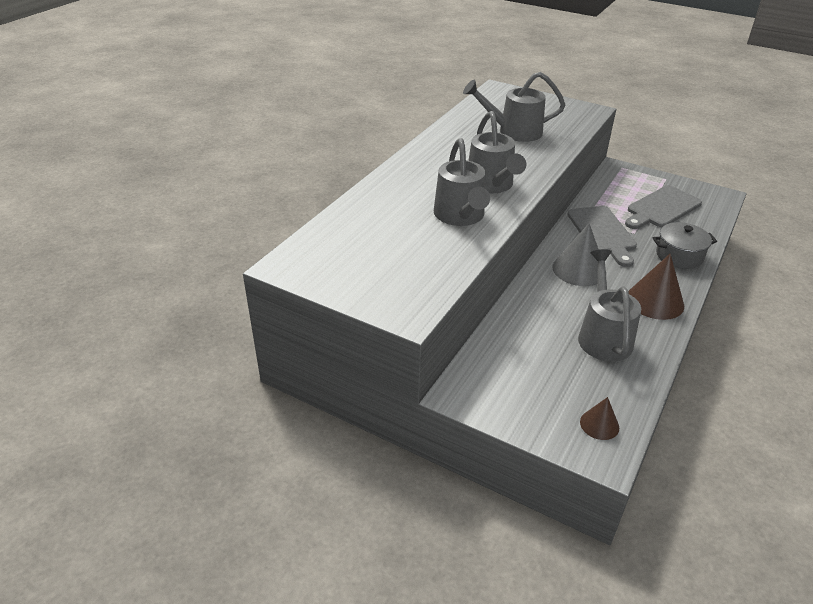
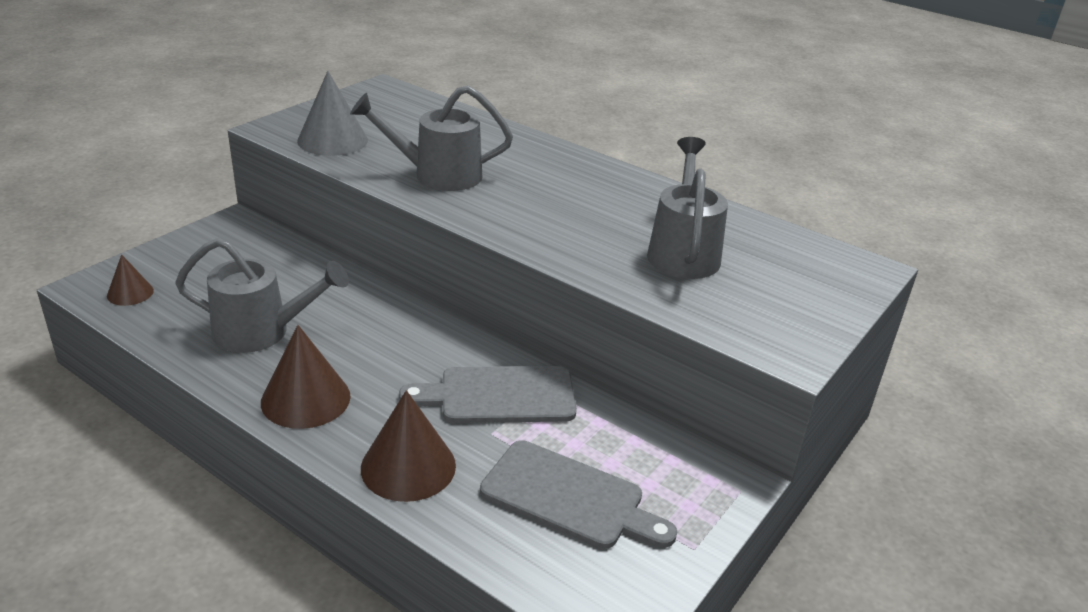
camera: 95 degrees right, 5 degrees down
(492, 185) = (509, 206): grey watering can -> none
(579, 269) = (408, 346): grey cone -> grey cone (332, 140)
(661, 208) = (569, 497): grey cutting board -> grey cutting board turned 150 degrees clockwise
(679, 256) = (408, 466): grey pot -> brown cone

